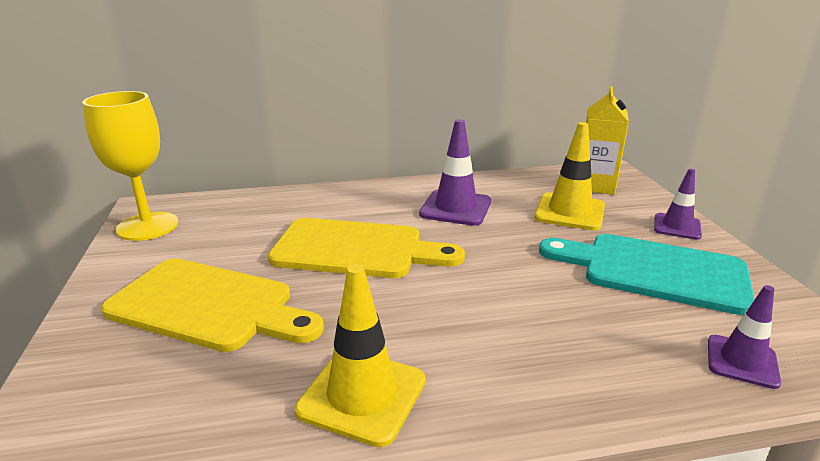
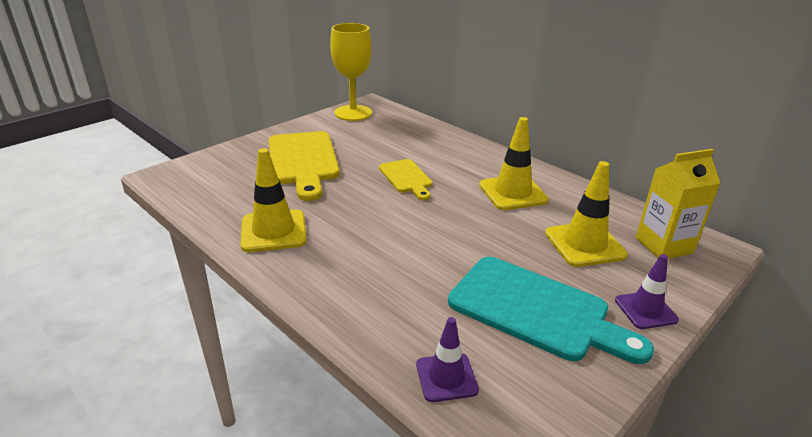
camera: 55 degrees right, 5 degrees up
(356, 249) = (407, 178): yellow cutting board -> yellow cutting board, size x0.56
(455, 208) = (513, 193): purple traffic cone -> yellow traffic cone
(654, 271) = (536, 310): turquoise cutting board -> turquoise cutting board turned 135 degrees clockwise

